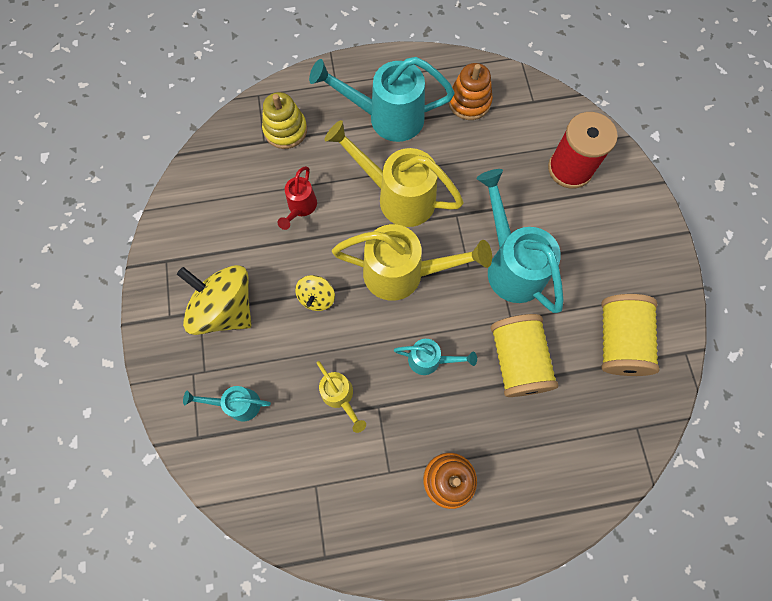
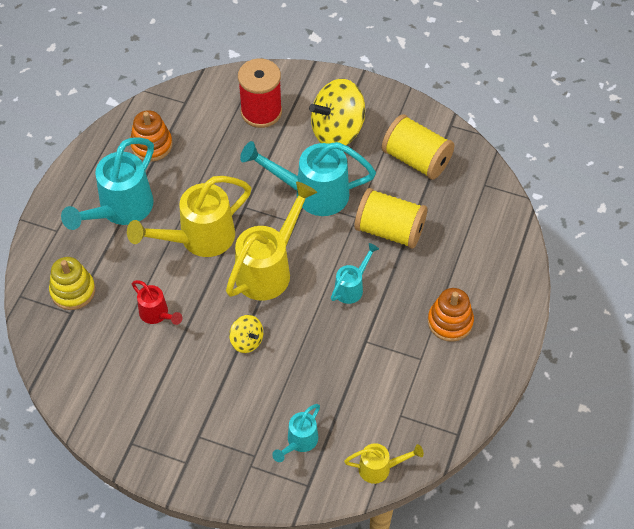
camera: 60 degrees left, 15 degrees down
(225, 308) = (209, 414): yellow spinning top -> yellow spinning top (337, 131)
(340, 397) = (341, 364): yellow watering can -> yellow watering can (380, 468)

